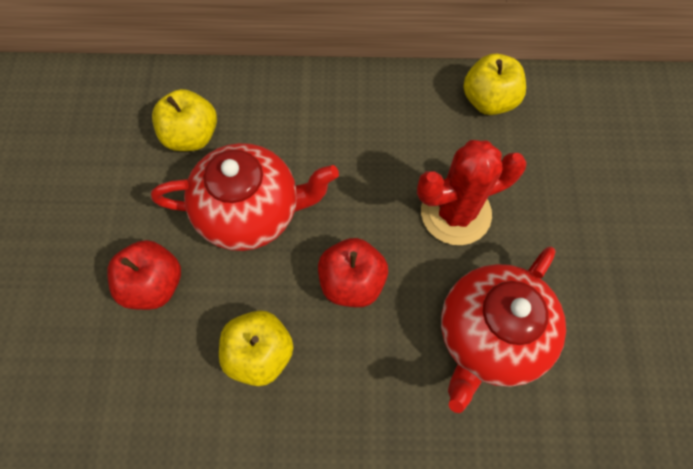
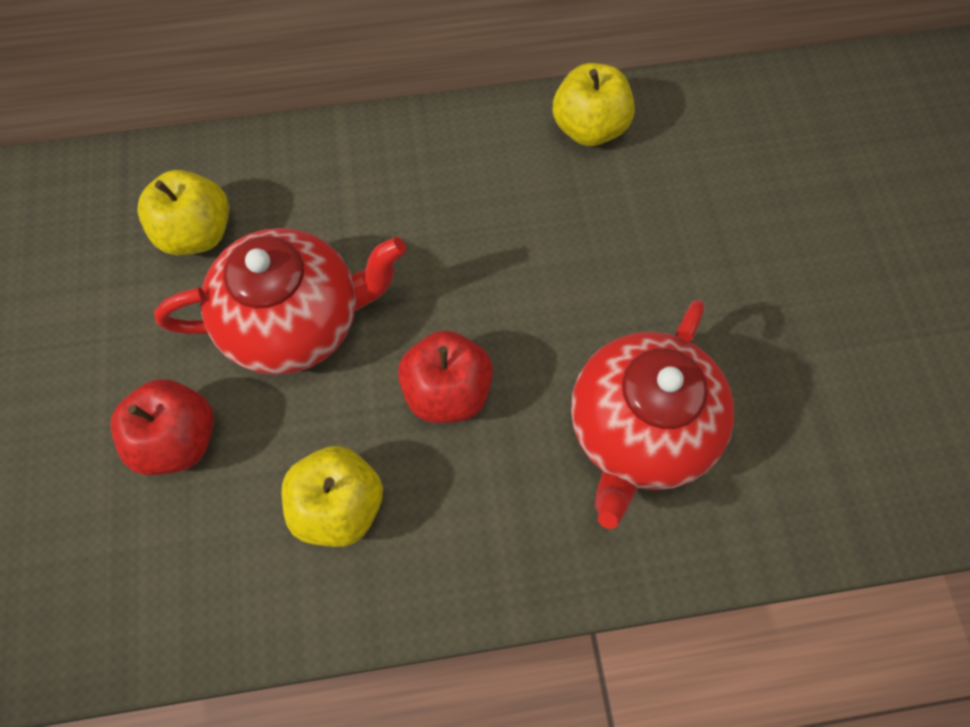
camera: 10 degrees left, 0 degrees up
(455, 213) = (569, 280): red cactus -> none

